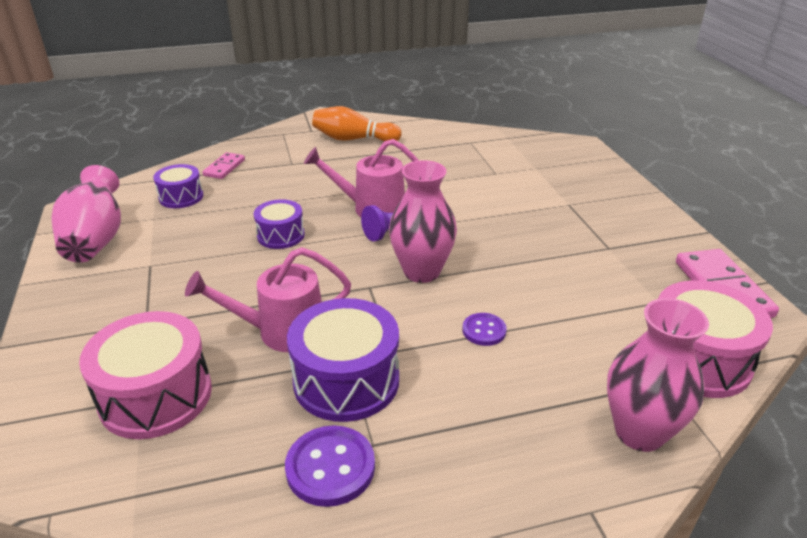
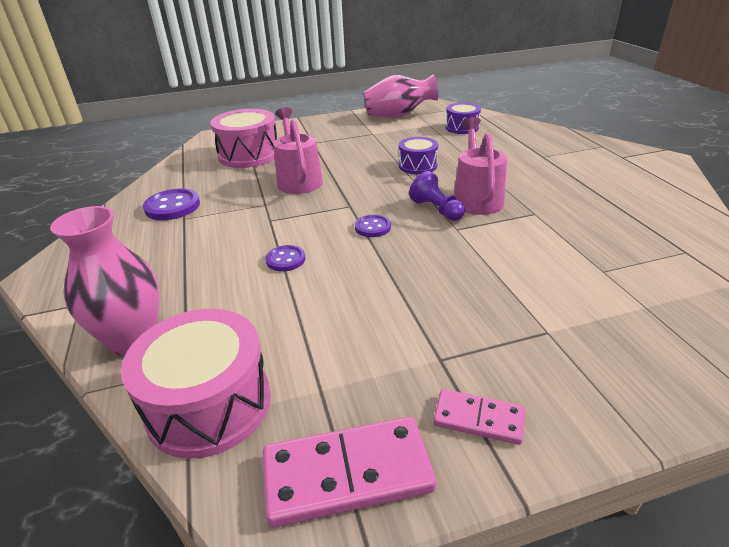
camera: 90 degrees right, 0 degrees up
(224, 168) = (516, 133): pink domino -> pink domino (478, 419)
(346, 380) = (243, 205): purple drum -> none
(353, 139) = (621, 178): orange bowling pin -> none
(422, 272) = (372, 227): pink vase -> purple button

